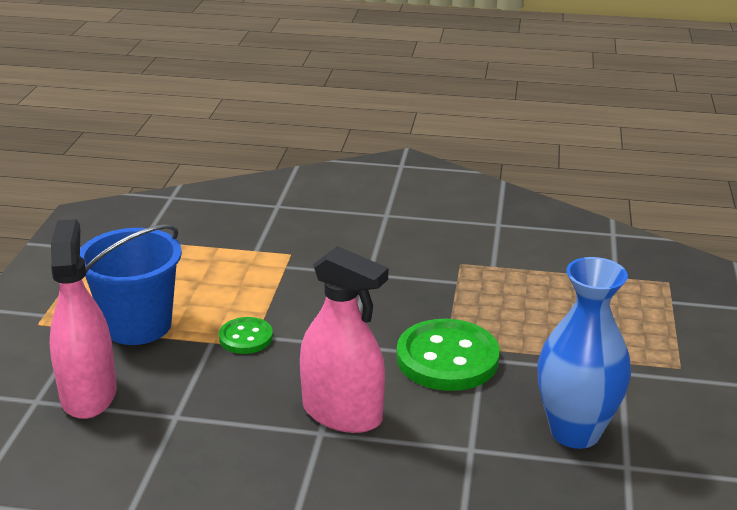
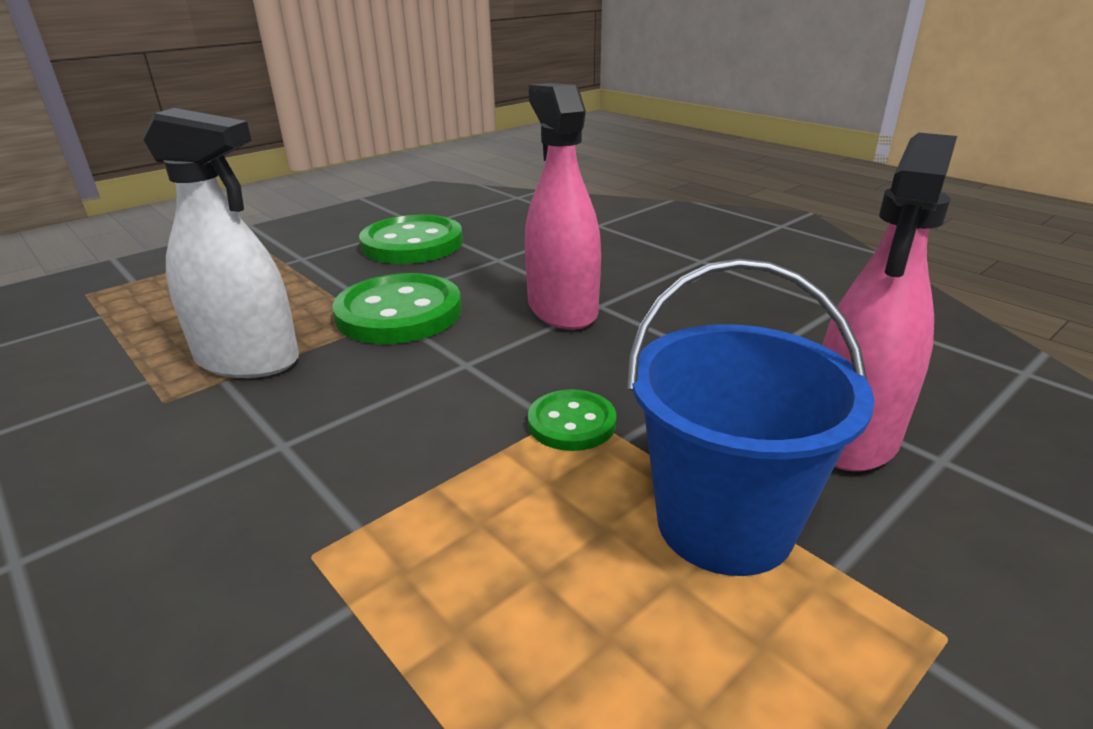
camera: 140 degrees left, 0 degrees up
(468, 294) = (248, 360): none -> white spray bottle
(575, 432) = (412, 244): blue vase -> green button

